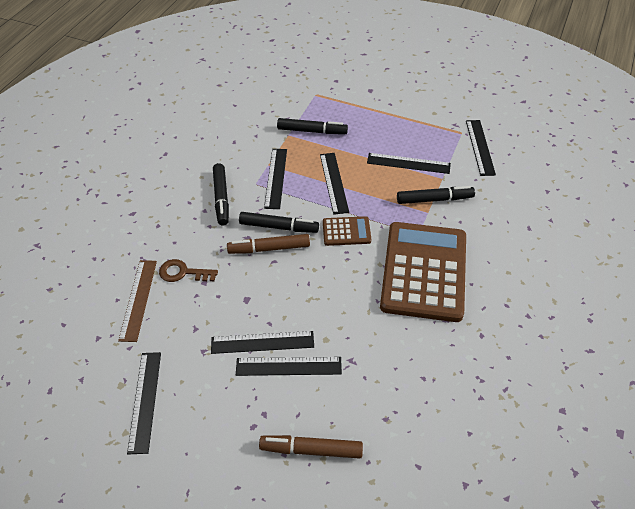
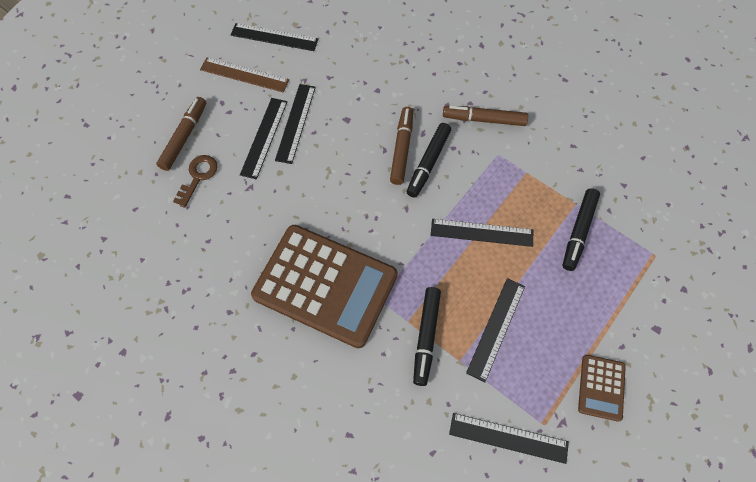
camera: 105 degrees right, 15 degrees up
(138, 299) = (374, 41): brown ruler -> brown ruler (244, 74)
(183, 272) = (394, 75): brown key -> brown key (198, 176)
(221, 198) = (484, 119): black marker -> brown marker
(275, 178) = (503, 175): black ruler -> none
(346, 231) = (403, 225): brown calculator -> brown calculator (601, 387)

